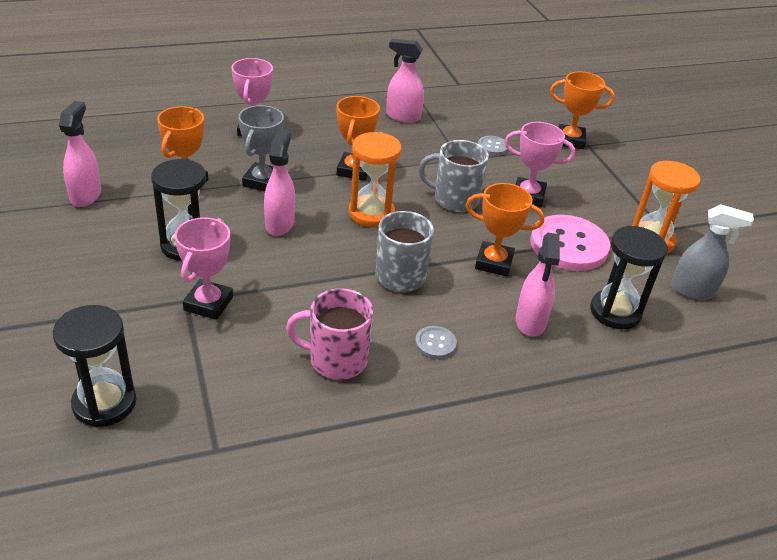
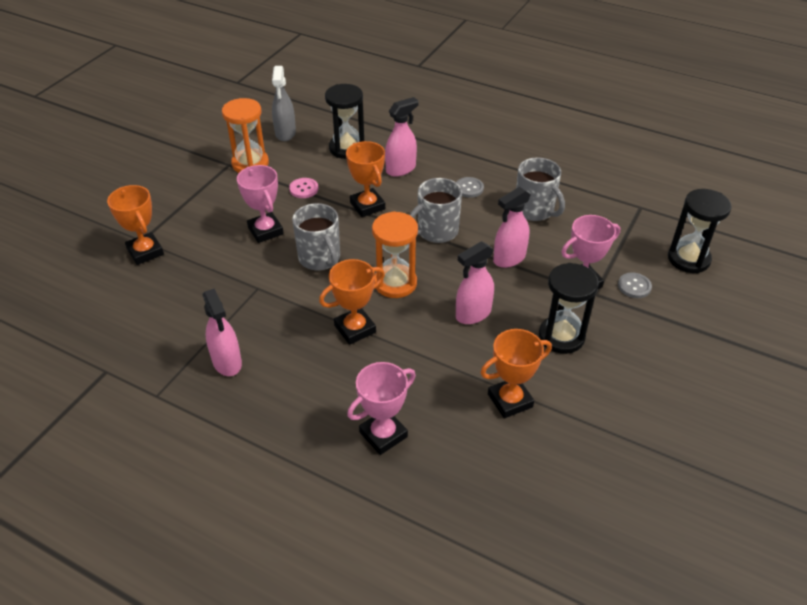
camera: 130 degrees left, 5 degrees up
(86, 195) = (611, 441): pink spray bottle -> pink spray bottle (509, 258)
(262, 181) = (443, 363): grey trophy -> none
(336, 360) = (535, 210): pink mug -> grey mug
(492, 147) = (212, 283): grey button -> grey button (634, 286)
(568, 245) = (304, 189): pink button -> pink button, size x0.46
(693, 290) = (285, 133): grey spray bottle -> grey spray bottle turned 150 degrees counterclockwise

